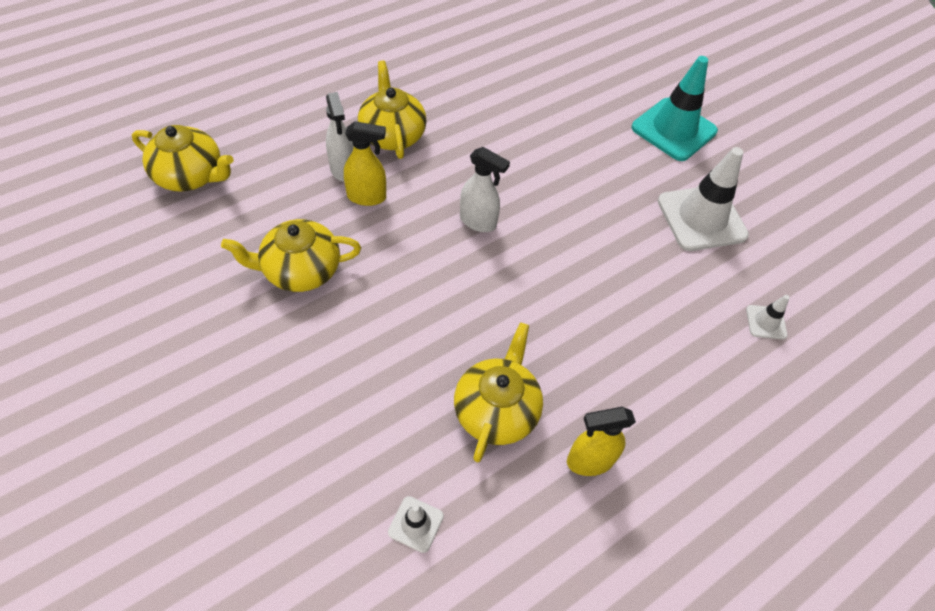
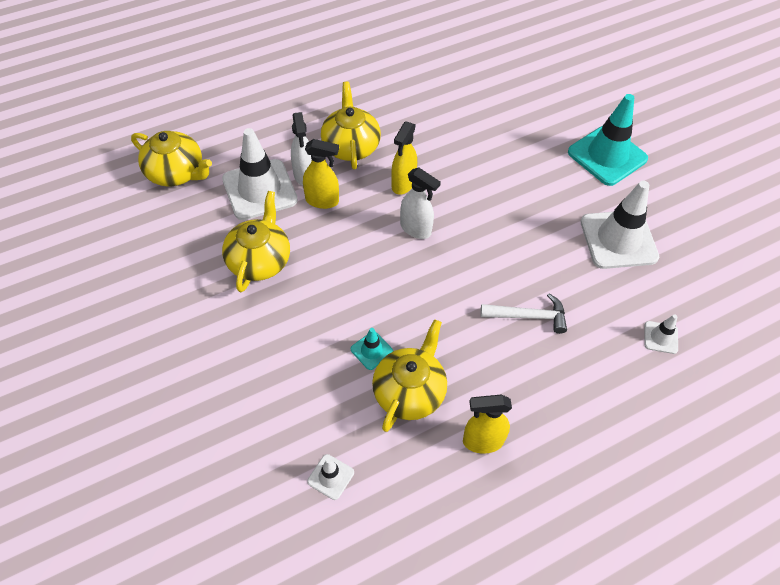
camera: 10 degrees right, 0 degrees up
(292, 189) = (259, 190): none -> white traffic cone
(300, 270) = (259, 260): yellow teapot -> yellow teapot turned 105 degrees clockwise
(445, 365) = (372, 350): none -> turquoise traffic cone
(457, 173) = (403, 184): none -> yellow spray bottle
(618, 310) = (528, 316): none -> white hammer

